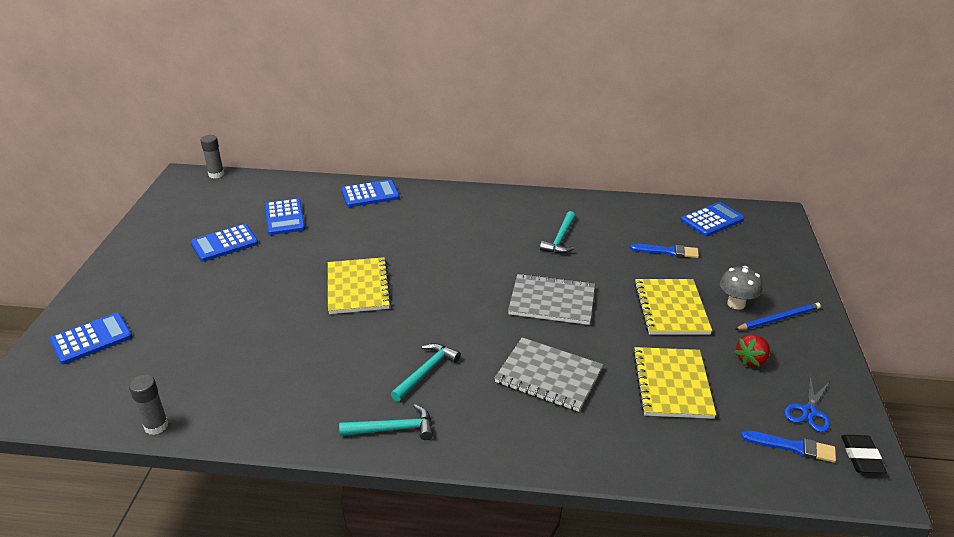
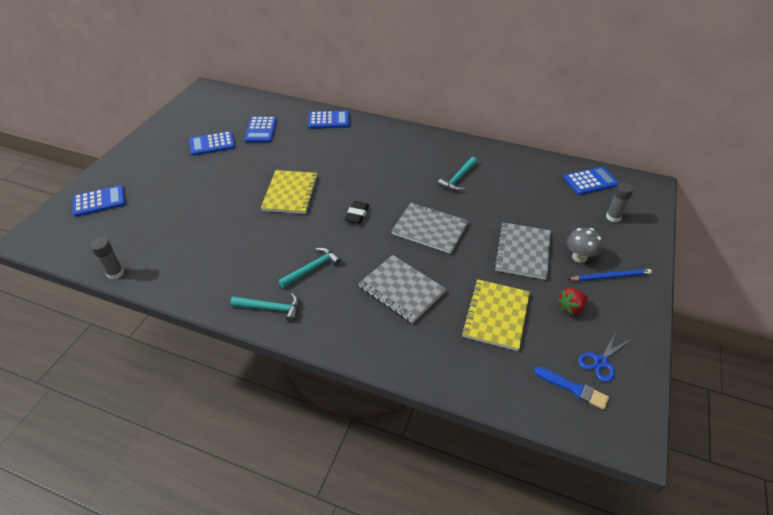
camera: 15 degrees right, 10 degrees up
(216, 174) = (227, 89): grey glue stick -> grey glue stick (613, 217)
(667, 251) = (541, 203): blue brush -> none
(670, 308) = (522, 252): yellow notebook -> grey notebook
(861, 457) = (629, 410): black eraser -> black eraser (357, 214)

